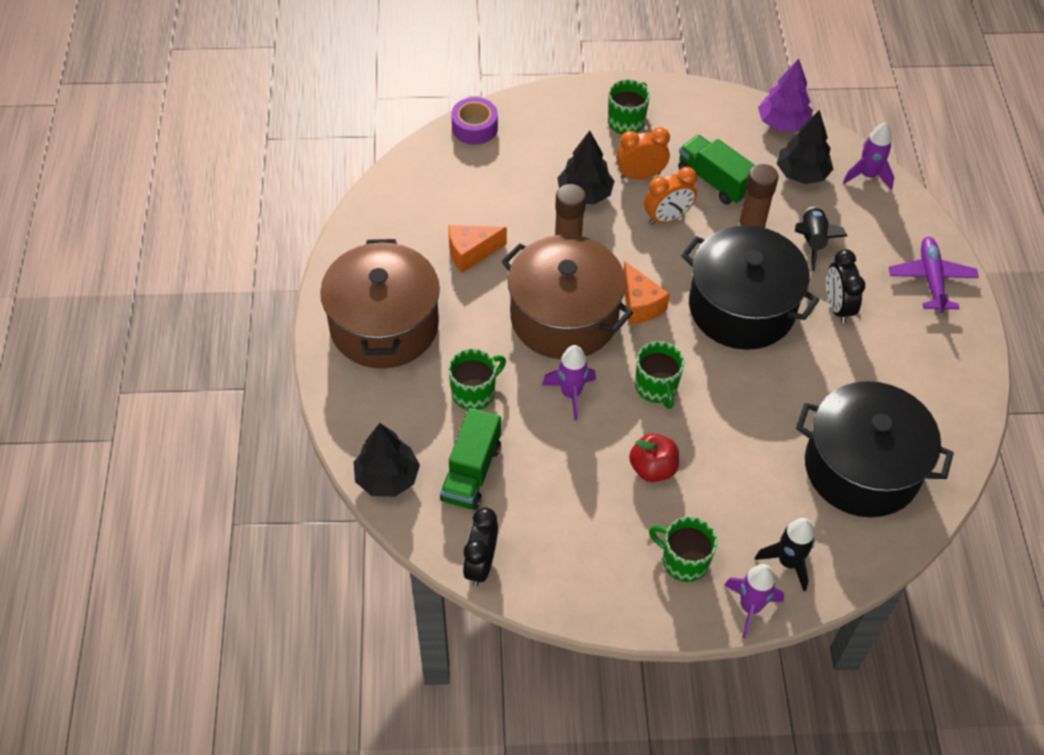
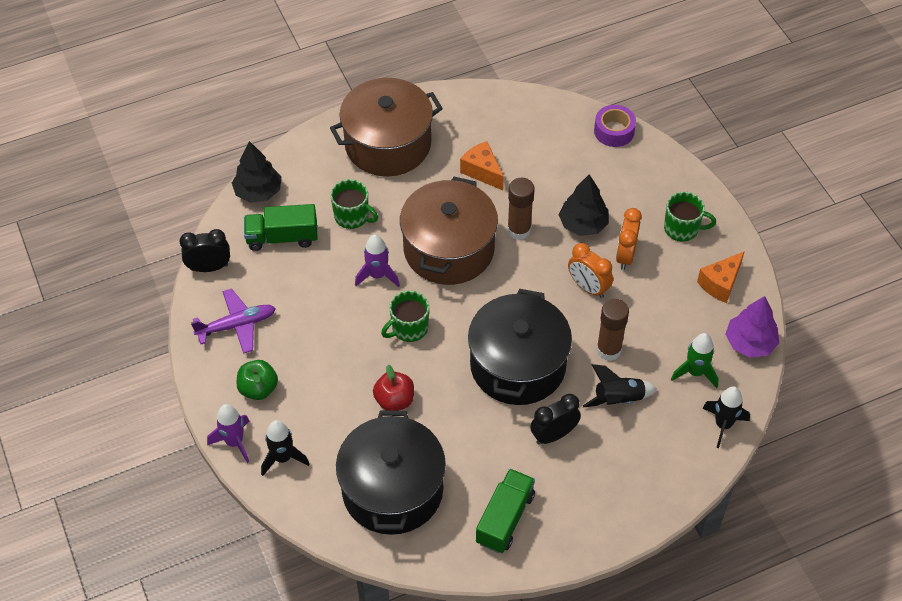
camera: 70 degrees right, 0 degrees up
(640, 175) = (625, 255): orange clock -> orange clock turned 135 degrees counterclockwise
(640, 304) = (486, 294): orange cheese -> orange cheese (720, 284)
(652, 468) = (332, 347): red apple -> red apple (394, 400)
(683, 560) = (258, 389): green mug -> green apple
(714, 181) = (649, 309): green truck -> green truck (505, 518)
(802, 174) = (695, 372): black tree -> green rocket
(867, 176) = (723, 425): purple rocket -> black rocket
(931, 279) = (623, 502): purple plane -> purple plane (237, 325)

